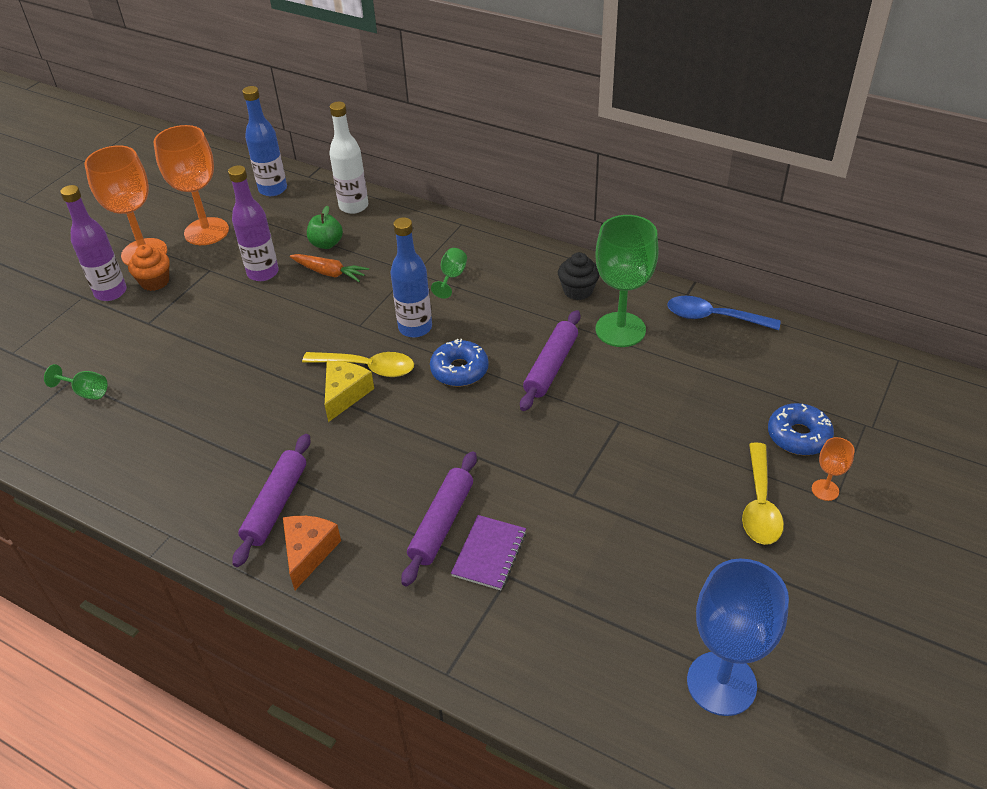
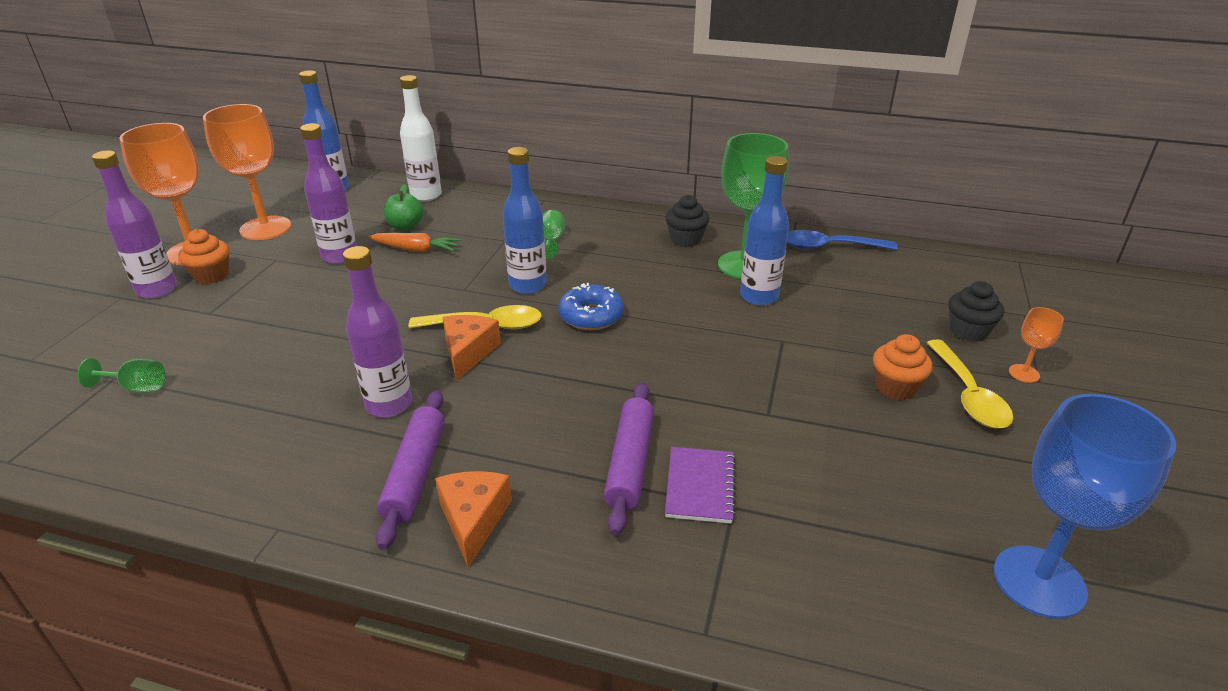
camera: 15 degrees left, 10 degrees down
(270, 437) = (389, 405): none -> purple bottle
(345, 394) = (468, 352): yellow cheese -> orange cheese
(551, 367) = (688, 302): purple rolling pin -> none
(619, 369) = (759, 297): none -> blue bottle
(697, 486) = (895, 387): none -> orange cupcake
(798, 436) = (968, 331): blue donut -> black cupcake

